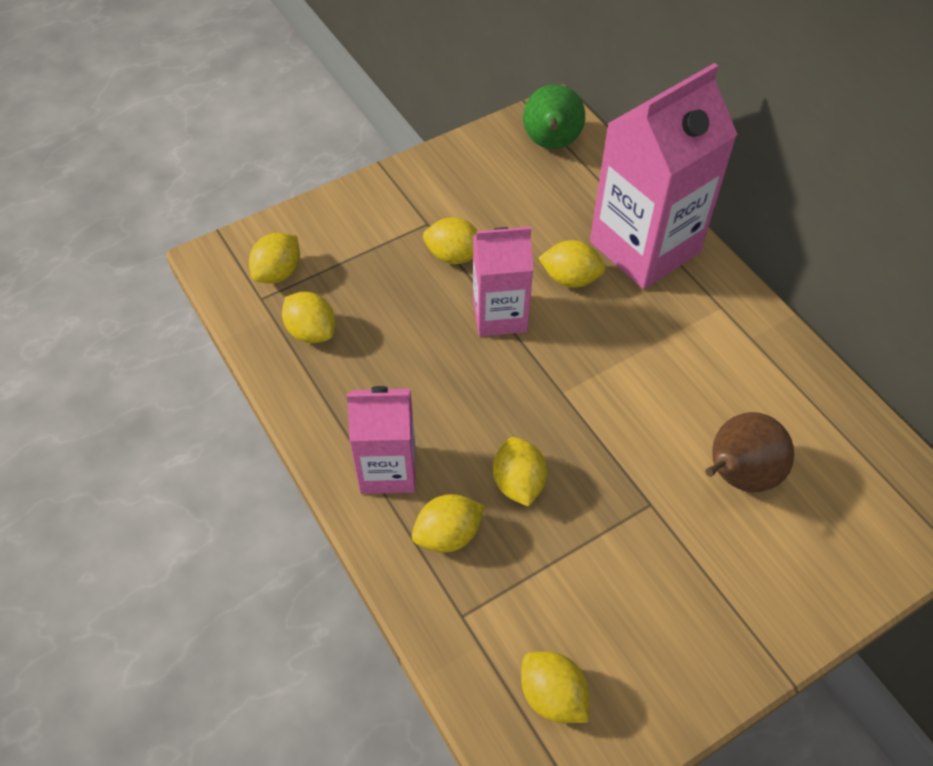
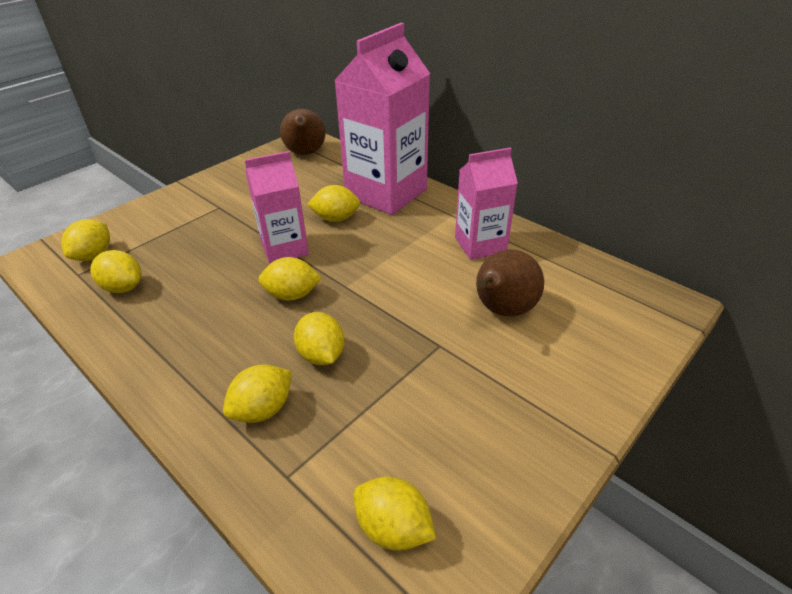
camera: 15 degrees left, 15 degrees down
(388, 469) = (199, 370): pink carton -> pink carton (480, 245)
(454, 256) = (242, 221): yellow lemon -> yellow lemon (292, 295)
(551, 144) = (305, 154): green pear -> brown pear

